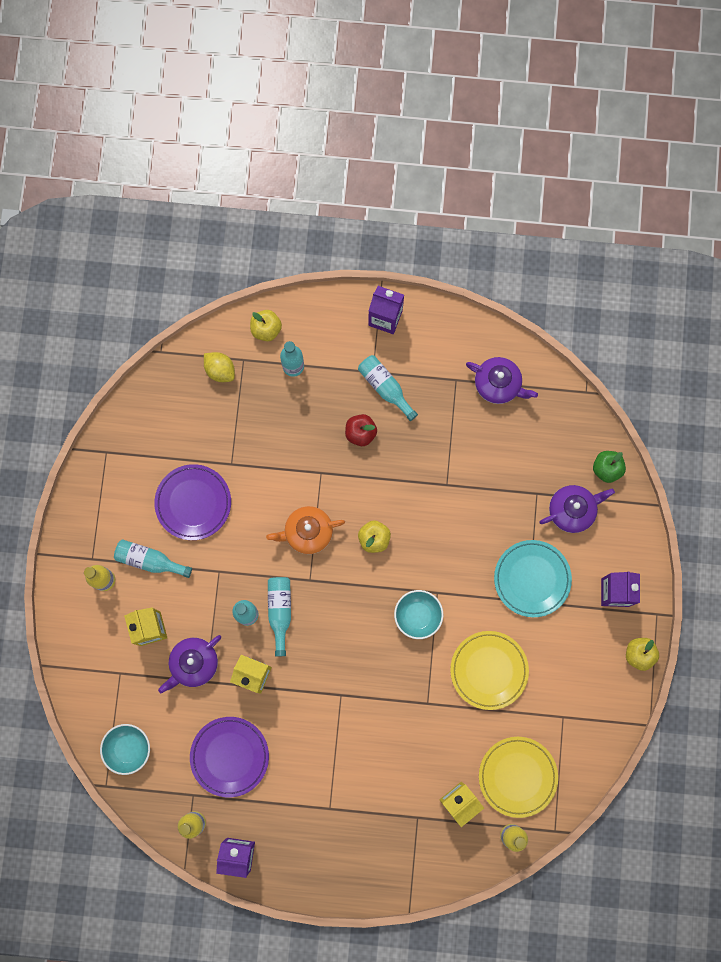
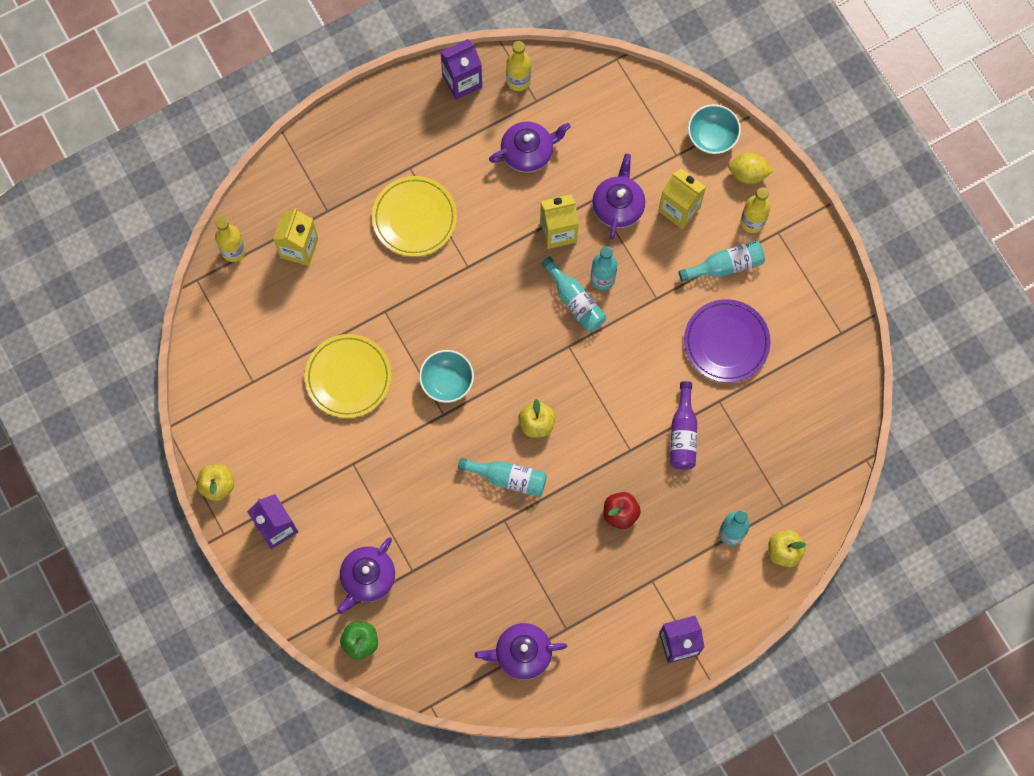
camera: 145 degrees right, 5 degrees down
(128, 748) = (620, 100): turquoise bowl -> turquoise bowl (712, 137)
(220, 370) = (797, 481): yellow lemon -> yellow lemon (748, 174)
(229, 756) = (528, 152): purple plate -> purple teapot
(274, 458) = (683, 433): none -> purple bottle
(307, 532) = (602, 387): orange teapot -> none
(385, 387) = (628, 573): turquoise bottle -> turquoise bottle (508, 478)
(517, 776) = (260, 303): yellow plate -> yellow plate (414, 218)
(532, 579) = (363, 487): turquoise plate -> none

